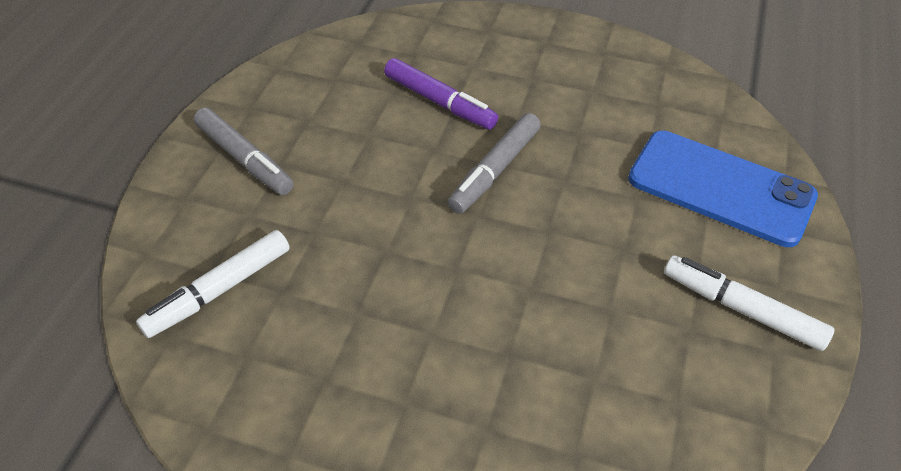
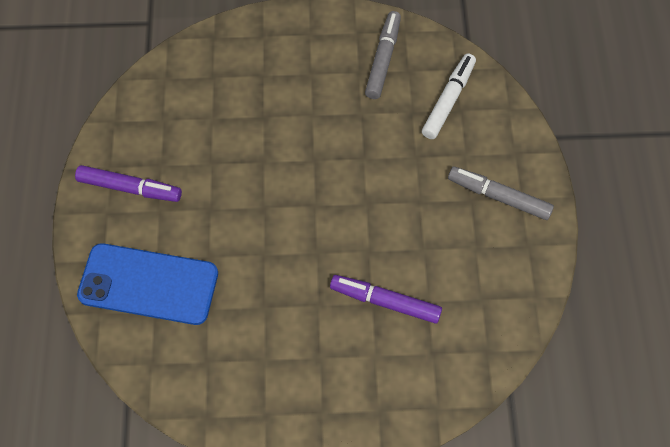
camera: 160 degrees right, 15 degrees up
(495, 170) = (317, 246): grey marker -> grey marker (383, 59)
(741, 309) = (130, 188): white marker -> purple marker

